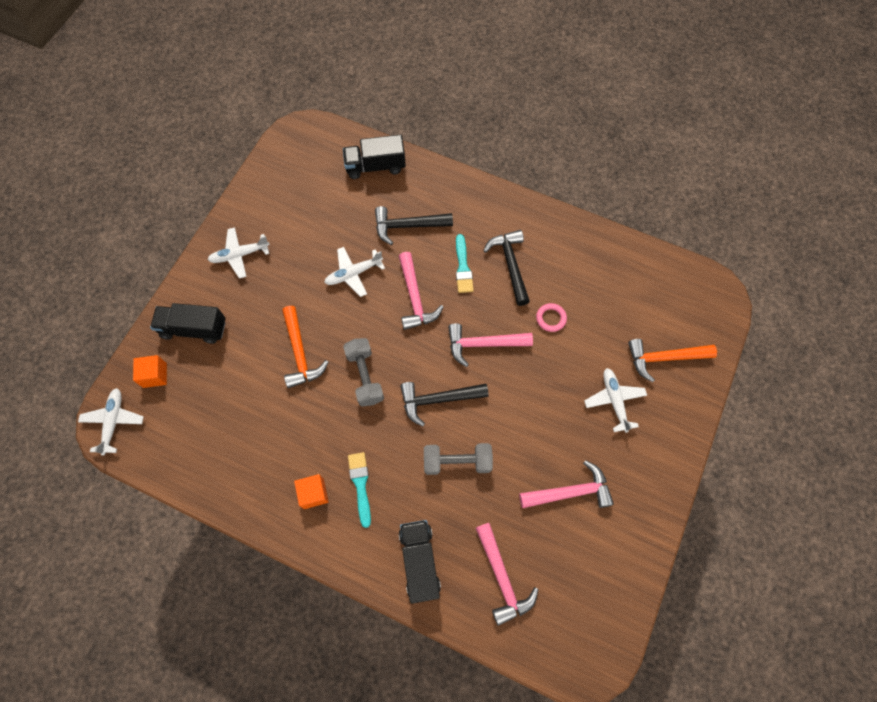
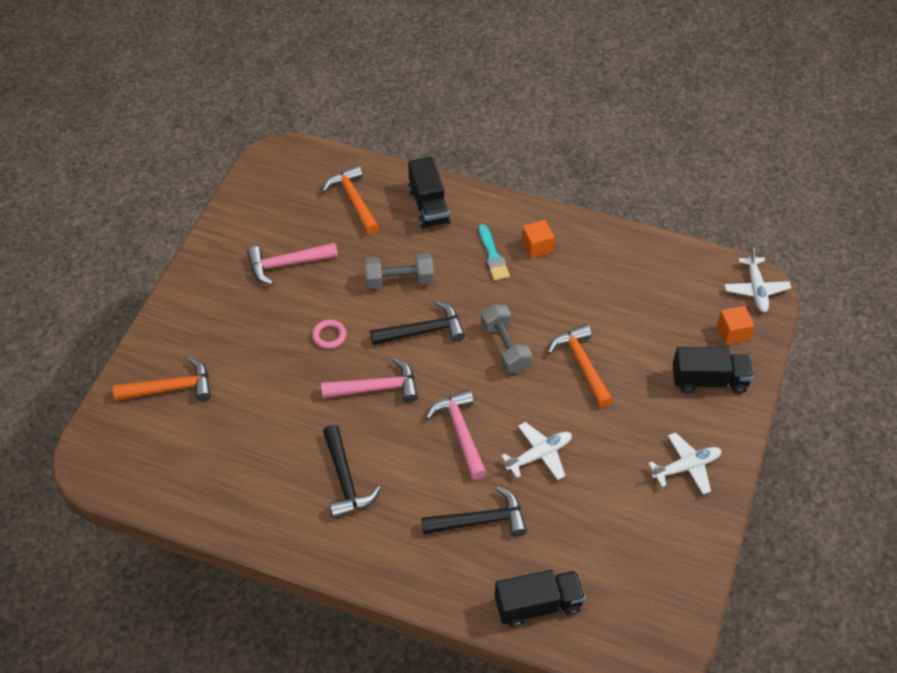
camera: 175 degrees right, 15 degrees down
(463, 267) = (405, 472): turquoise brush -> none
(502, 578) = (353, 200): pink hammer -> orange hammer
(551, 318) = (298, 421): pink ring -> pink ring (329, 336)
(614, 400) = (233, 343): white plane -> none

